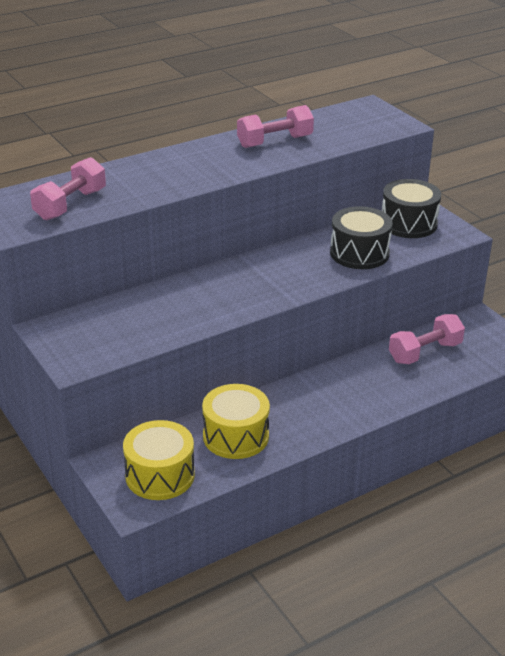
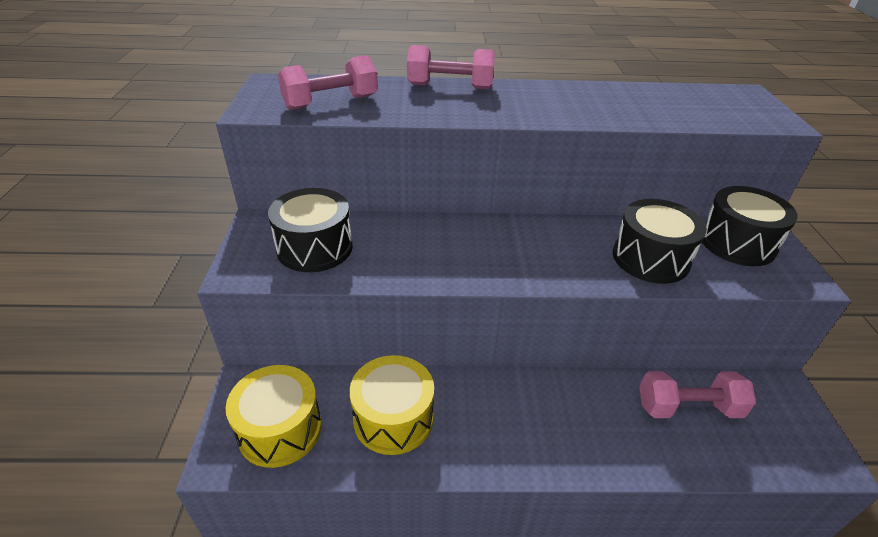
camera: 30 degrees right, 5 degrees up
(114, 329) = (315, 247): none -> black drum
(275, 142) = (603, 100): pink dumbbell -> pink dumbbell (450, 86)

